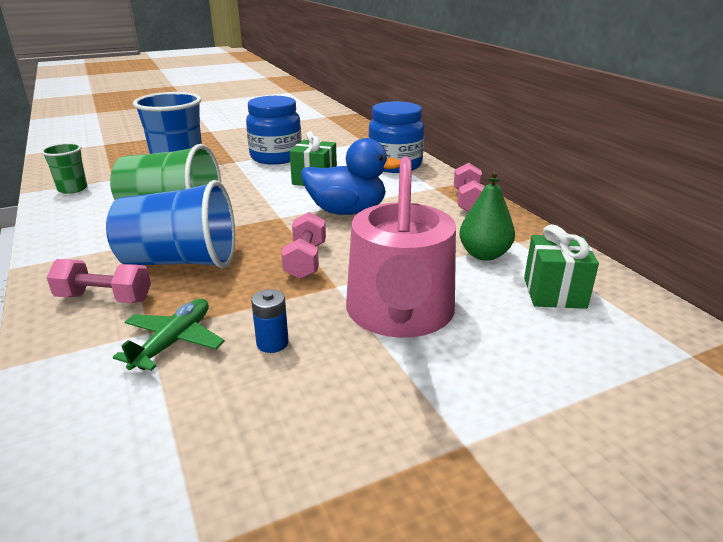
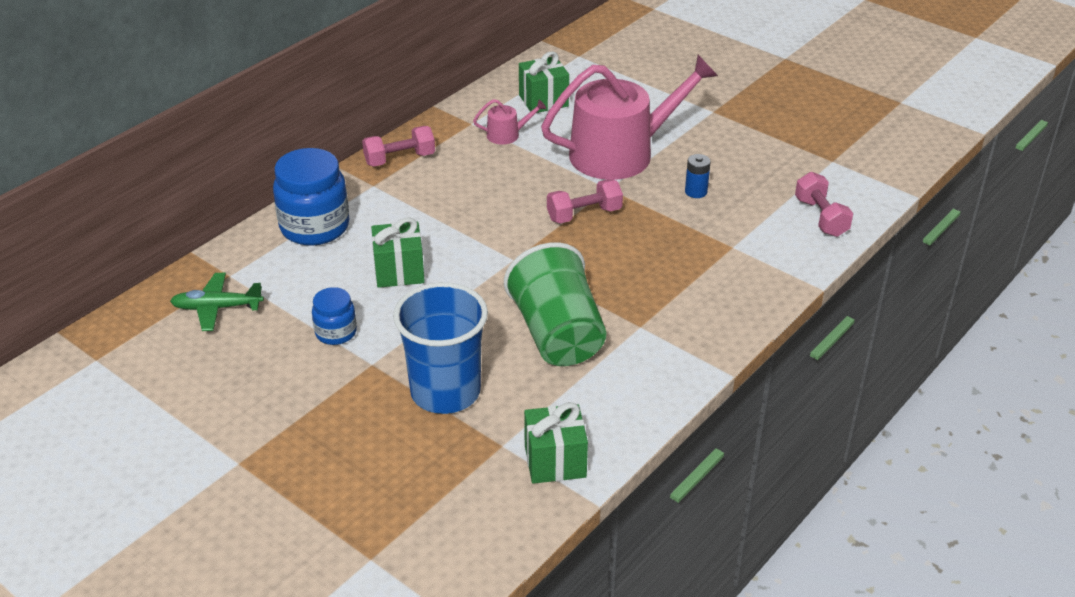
camera: 115 degrees left, 10 degrees up
(72, 189) = (555, 461): green cup -> green gift
(104, 298) = (719, 290): pink dumbbell -> pink dumbbell (821, 217)
(174, 342) = (731, 231): green plane -> green plane (217, 308)
(180, 261) = (639, 279): blue cup -> none
(276, 157) = (336, 333): blue jar -> blue jar, size x0.54
(347, 211) = (472, 222): blue duck -> none
(484, 254) = (507, 135): green pear -> pink watering can

